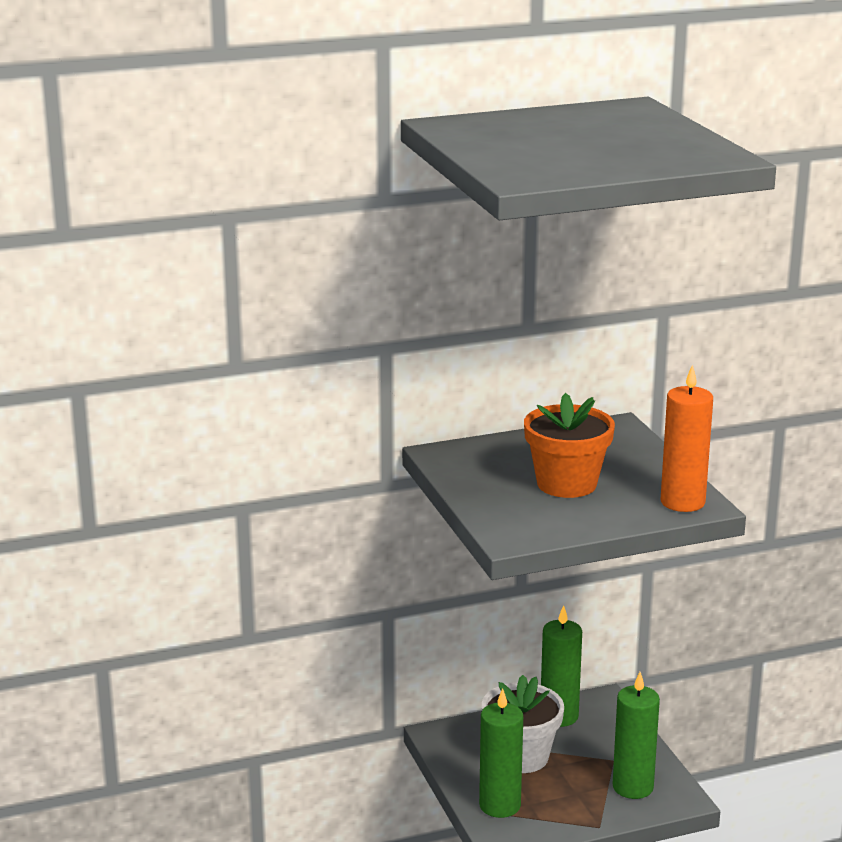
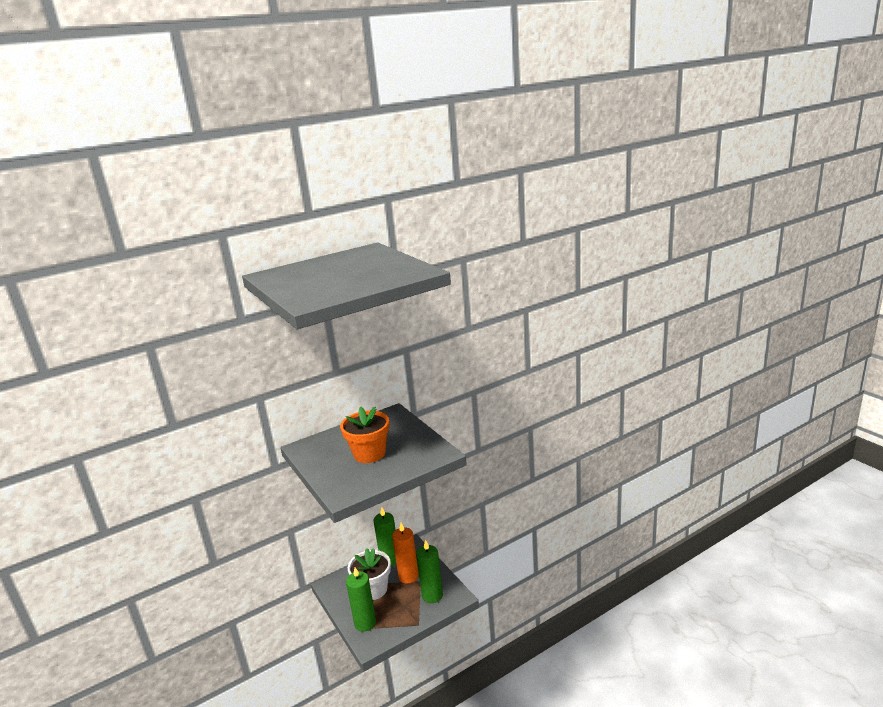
camera: 10 degrees left, 0 degrees up
(682, 502) = (431, 453): orange candle -> orange candle (408, 576)

